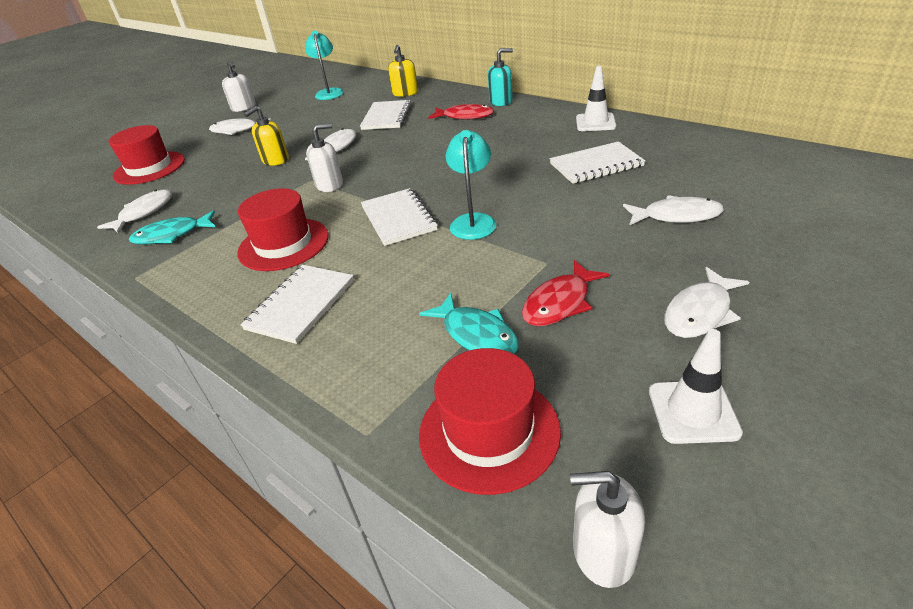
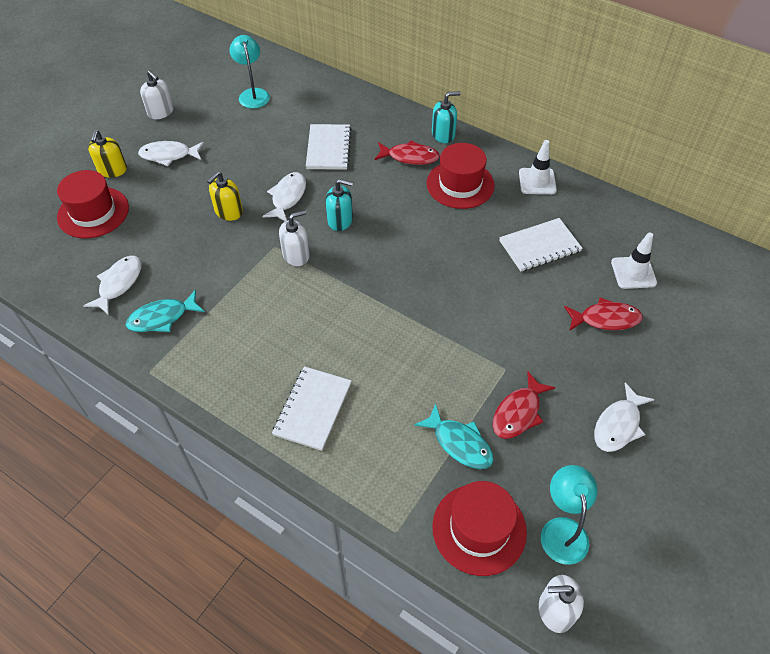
camera: 10 degrees left, 15 degrees up
(283, 244) = (275, 335): red hat -> red hat (460, 184)
(383, 159) = (340, 220): none -> turquoise soap dispenser
(398, 218) = (373, 308): white notebook -> none
(405, 93) = (339, 106): yellow soap dispenser -> yellow soap dispenser (112, 170)
(473, 221) = (439, 315): turquoise lamp -> turquoise lamp (562, 530)
(676, 216) = (605, 319): white fish -> red fish
(693, 411) = (609, 512): white traffic cone -> white traffic cone (633, 272)

